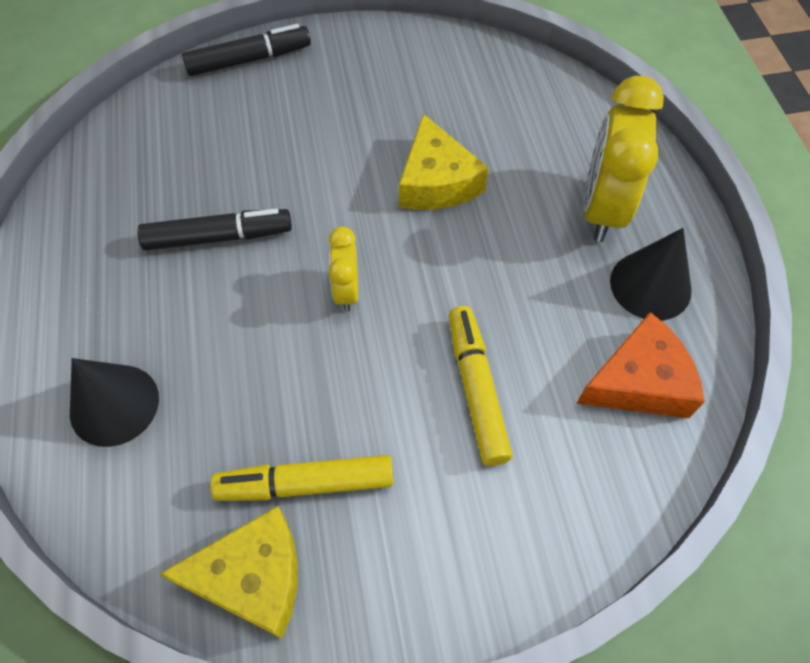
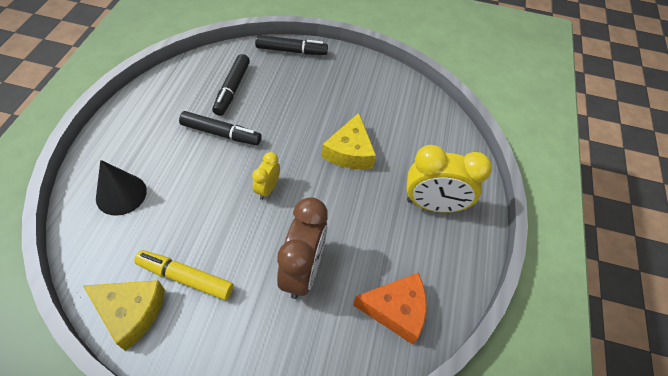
camera: 20 degrees right, 5 degrees down
(191, 159) = (232, 89): none -> black marker
(476, 389) = (303, 271): yellow marker -> brown clock
(602, 209) = (433, 205): yellow clock -> yellow clock turned 120 degrees counterclockwise
(650, 285) = (436, 260): black cone -> none

